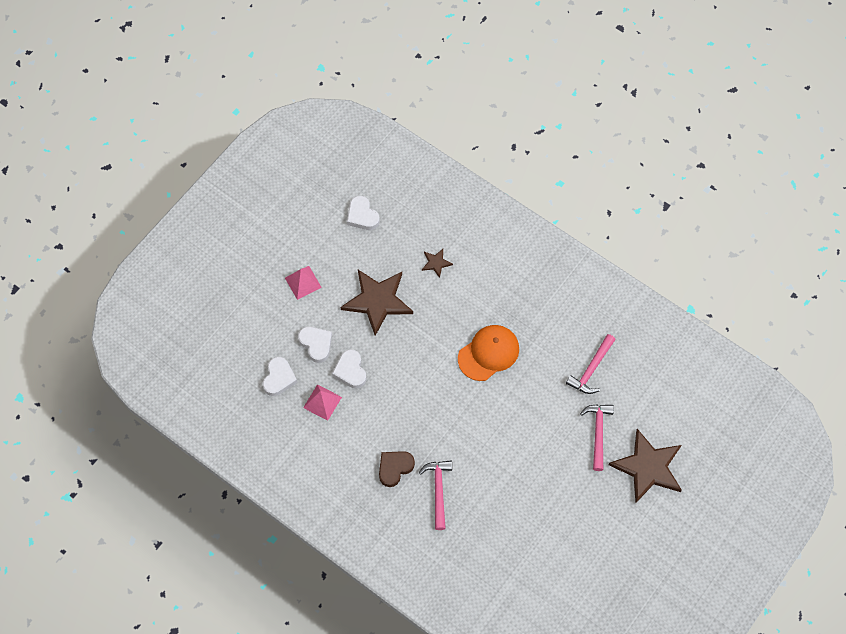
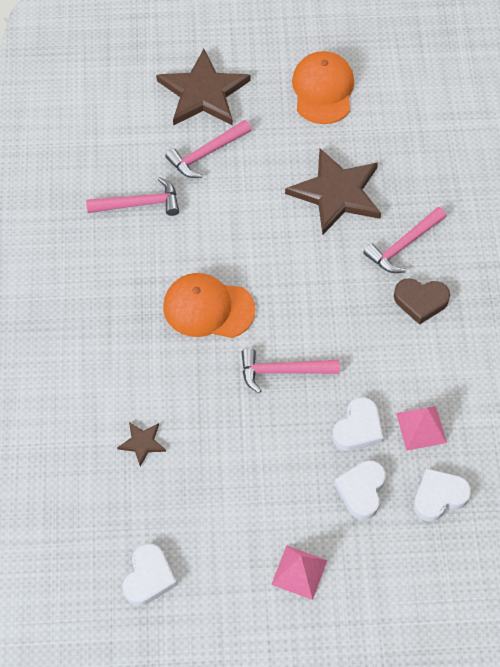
camera: 130 degrees left, 5 degrees down
(377, 301) = (247, 468): brown star -> brown star (336, 193)
(416, 361) = (283, 371): none -> pink hammer
(591, 541) = (323, 90): none -> orange cap

